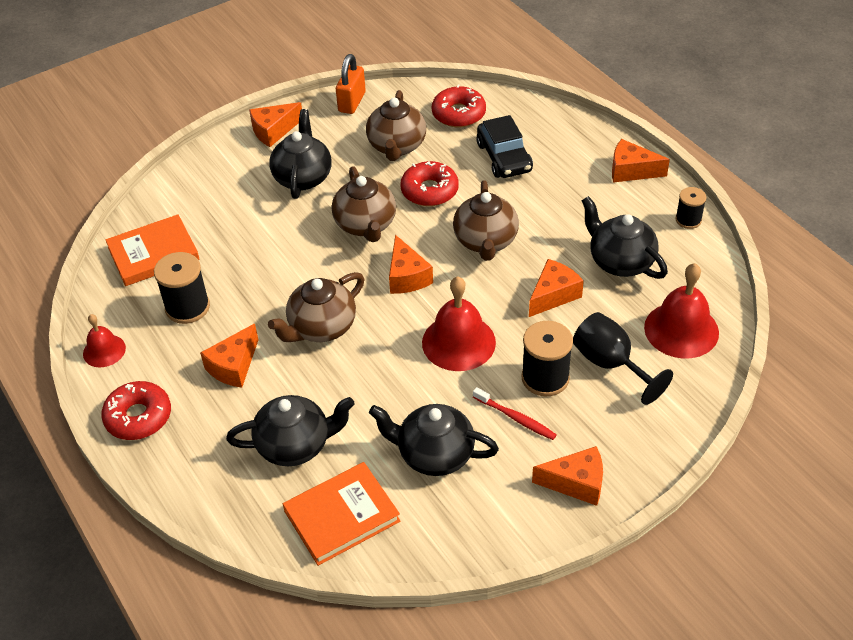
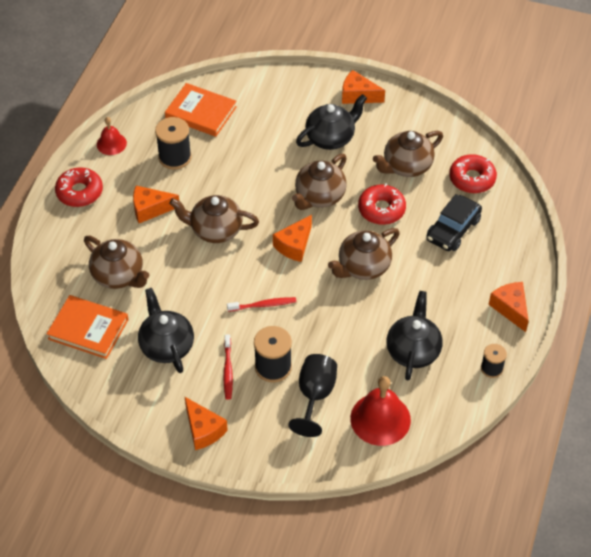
camera: 50 degrees right, 5 degrees up
(295, 445) = (119, 275): black teapot -> brown teapot
(352, 102) = (425, 116): orange padlock -> none
(458, 342) = (263, 305): red bell -> red toothbrush
(553, 295) = (348, 331): orange cheese -> none

